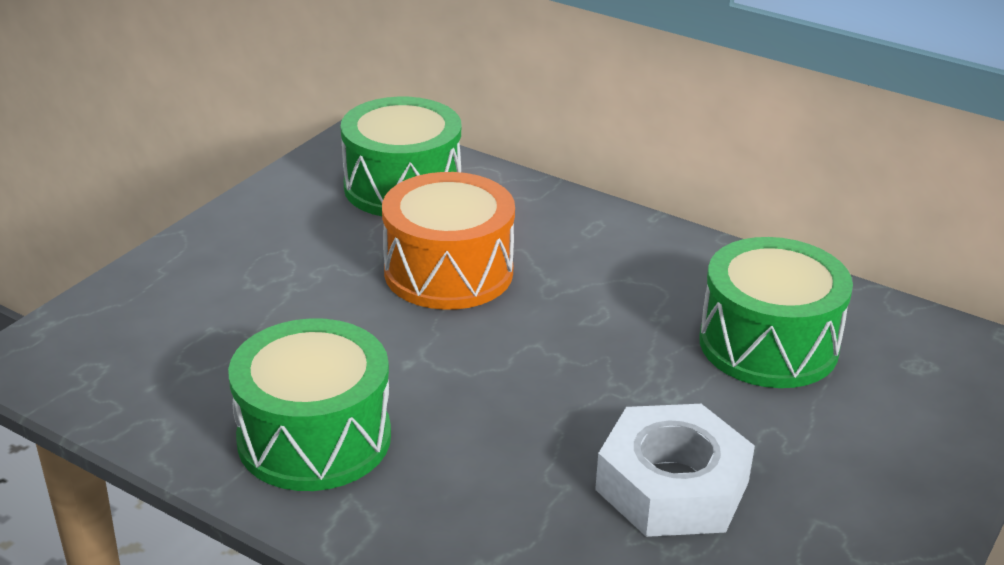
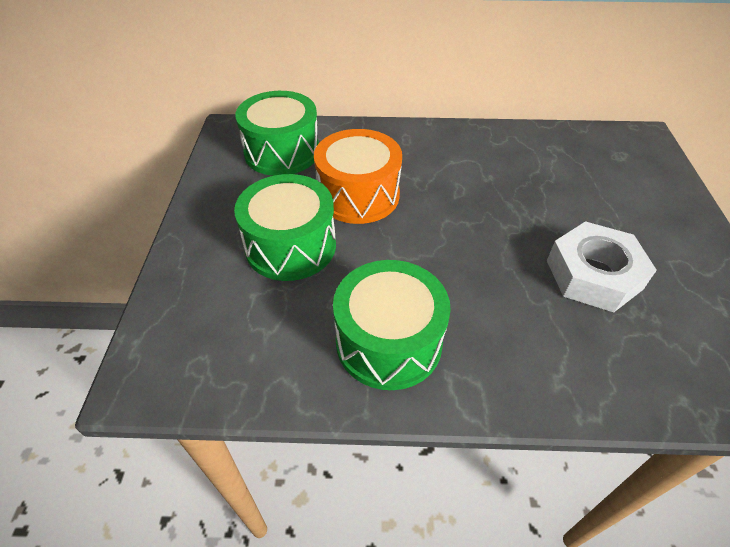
camera: 30 degrees left, 15 degrees up
(768, 344) = (550, 172): green drum -> green drum (291, 246)

